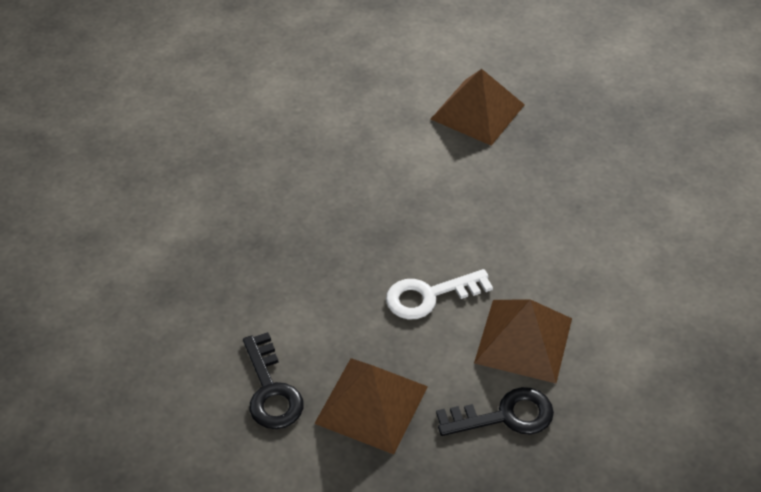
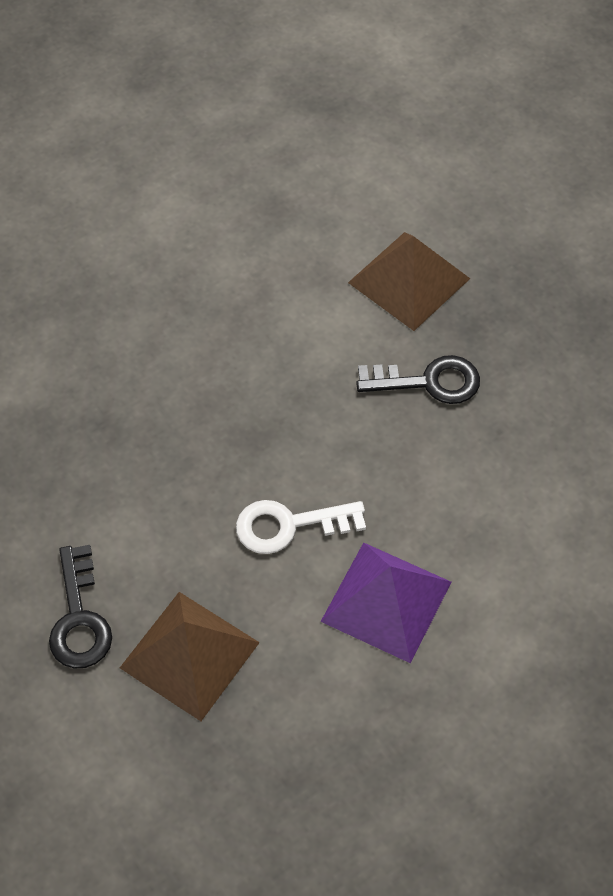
camera: 10 degrees right, 10 degrees up
(505, 416) = (339, 695): black key -> black key (428, 382)
(523, 340) = (386, 601): brown pyramid -> purple pyramid

